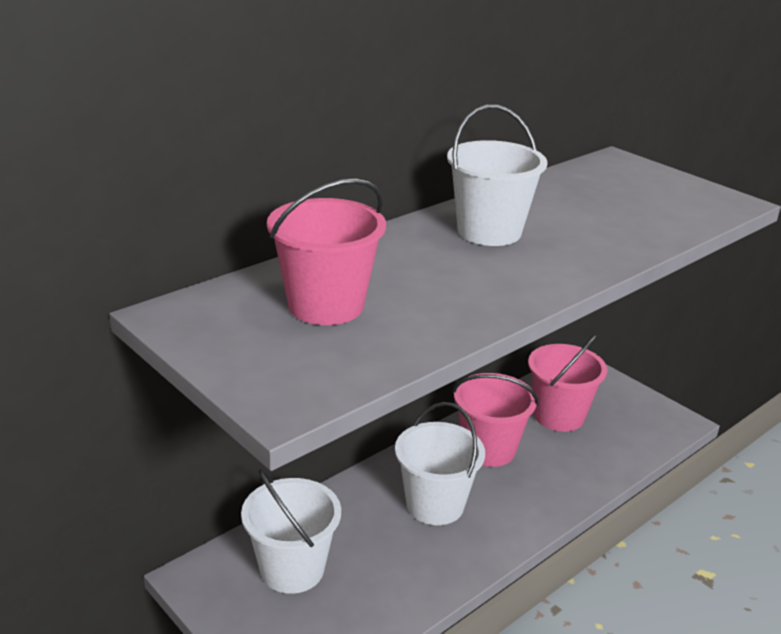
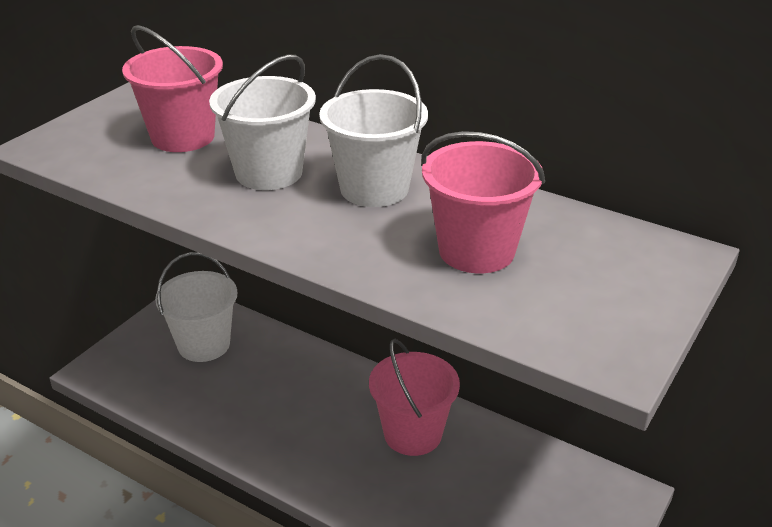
camera: 75 degrees right, 5 degrees up
(435, 505) = (310, 410): white bucket -> white bucket (269, 173)
(559, 416) = (506, 484): pink bucket -> pink bucket (476, 251)

